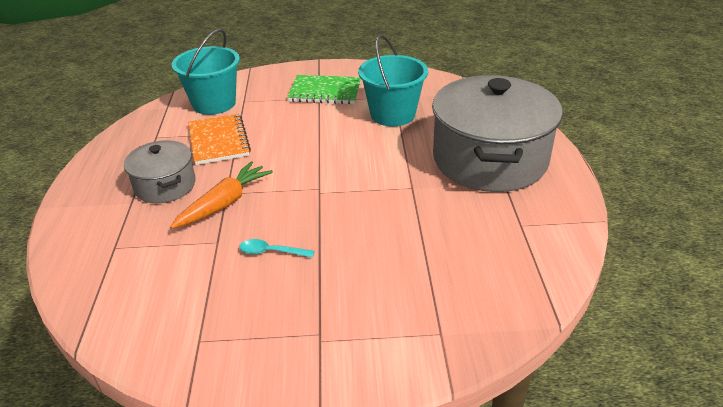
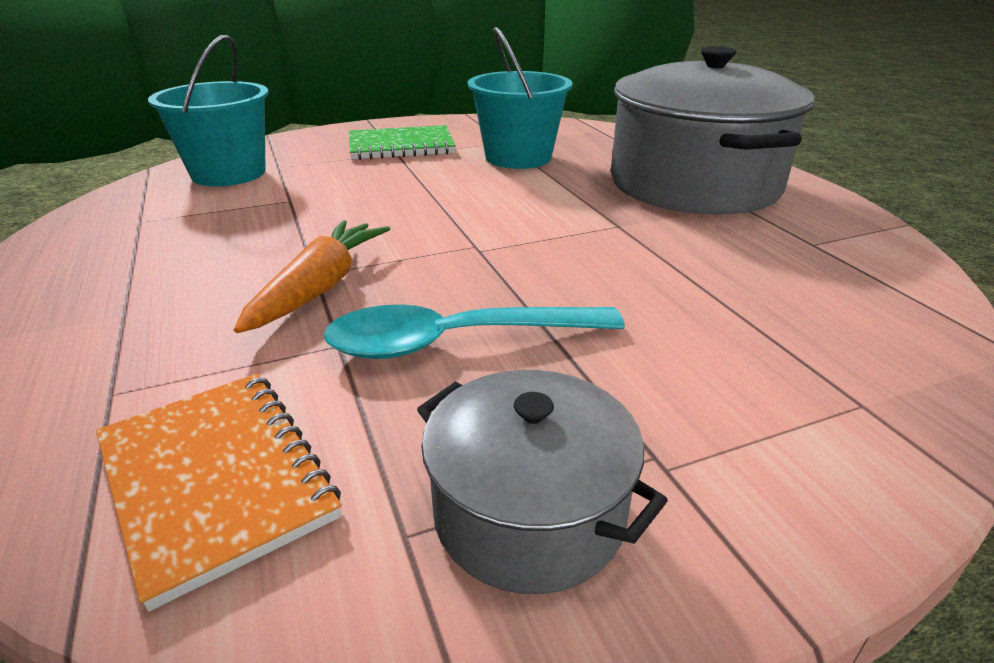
camera: 20 degrees left, 5 degrees down
(165, 185) = (187, 280): grey pot -> grey pot (529, 513)
(219, 141) = (262, 212): orange notebook -> orange notebook (217, 479)
(271, 252) = (457, 341): turquoise spoon -> turquoise spoon, size x2.01

